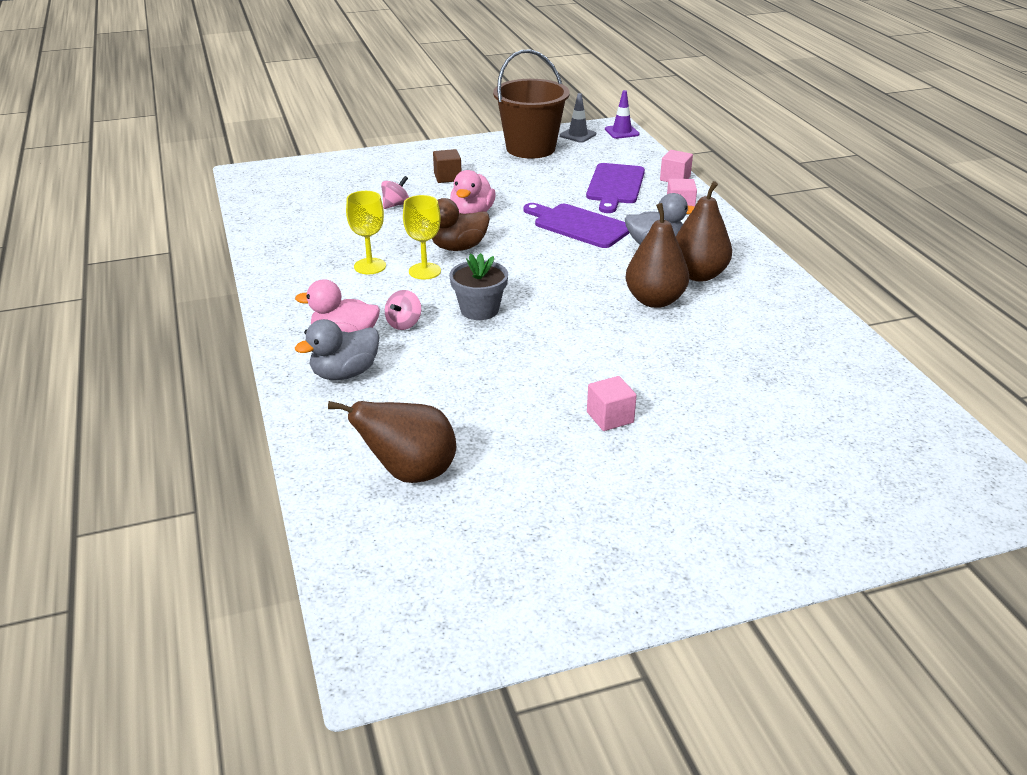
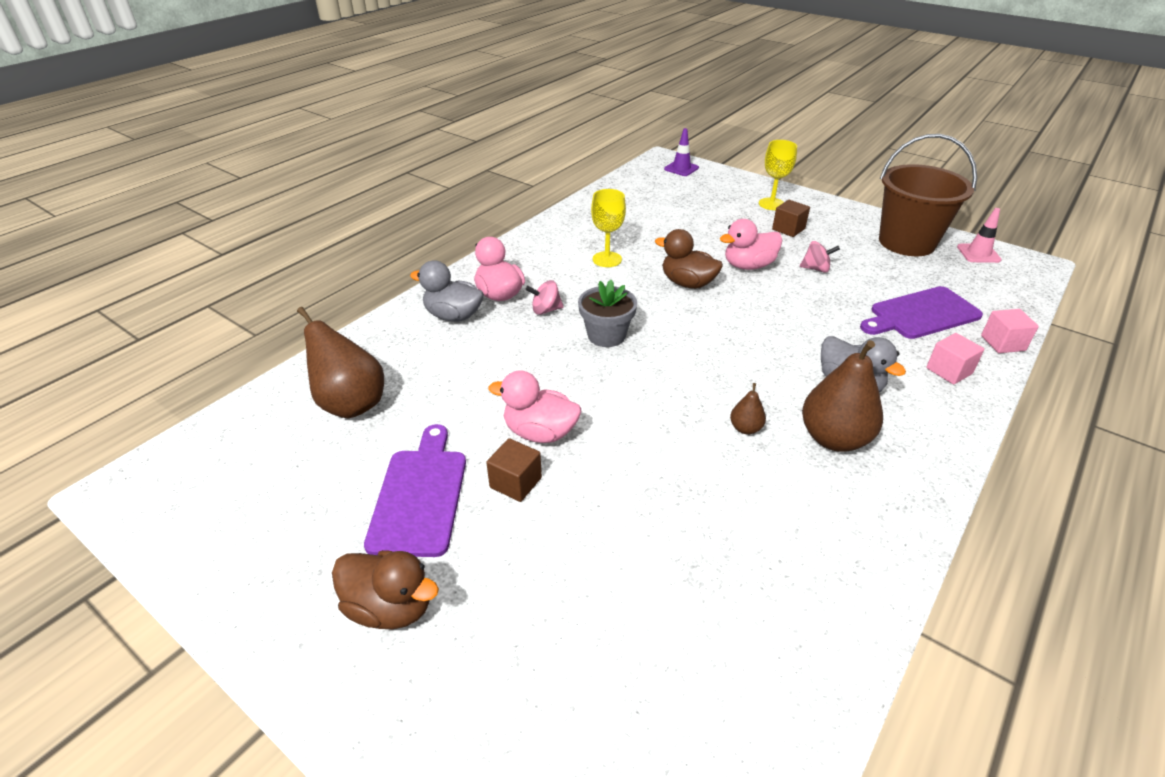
camera: 55 degrees right, 5 degrees up
(396, 205) = (709, 228): pink spinning top -> pink spinning top (816, 269)
(424, 271) = (631, 285): yellow goblet -> yellow goblet (771, 204)
(564, 386) = (540, 432): none -> pink duck
(578, 135) = (978, 253): grey traffic cone -> pink traffic cone
(579, 225) = (815, 325): purple cutting board -> purple cutting board (419, 496)
(610, 417) = (515, 482): pink cube -> brown cube
(621, 132) = (1034, 273): purple traffic cone -> purple traffic cone (681, 168)
(655, 300) = (745, 428): brown pear -> brown pear, size x0.47
(686, 520) = (390, 607): none -> brown duck

